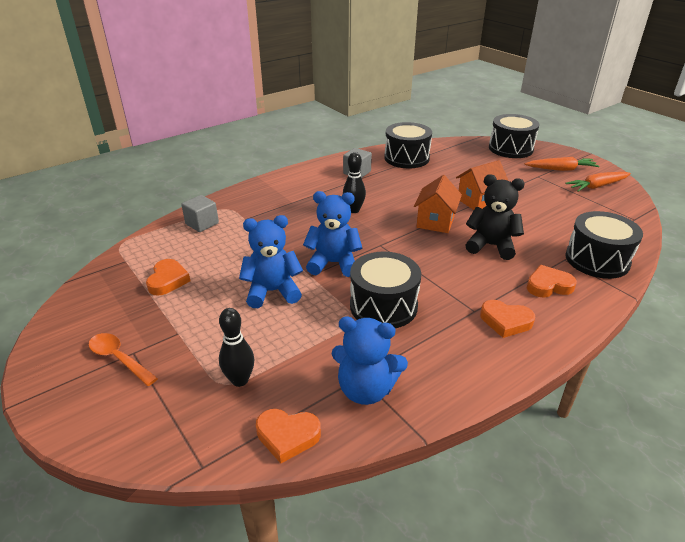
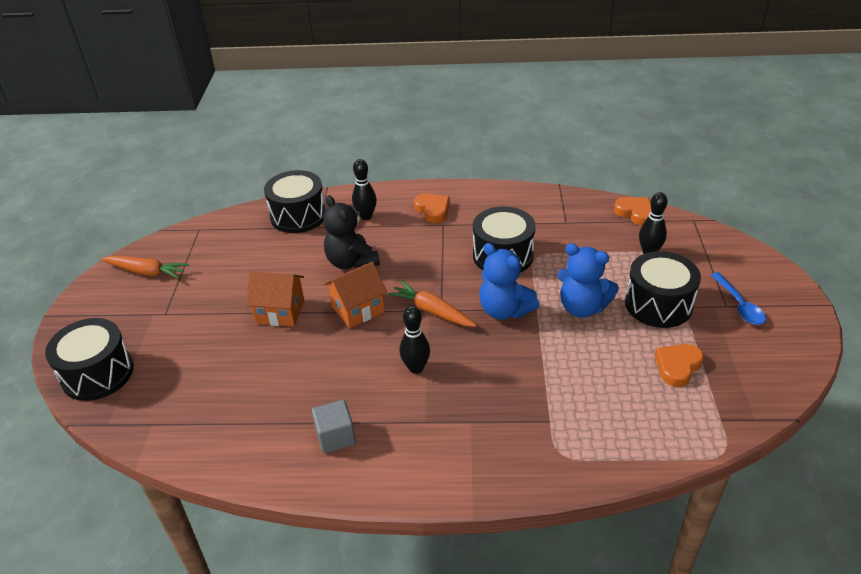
camera: 140 degrees left, 5 degrees up
(119, 359) = (739, 305): orange spoon -> blue spoon
(202, 224) = (607, 439): grey cube -> none
(366, 389) = (569, 214): blue teddy bear -> none
(406, 158) = (237, 431): black drum -> black drum (658, 304)
(548, 285) = (366, 216): orange heart -> black bowling pin
(561, 169) = (125, 309): orange carrot -> orange carrot (432, 311)

